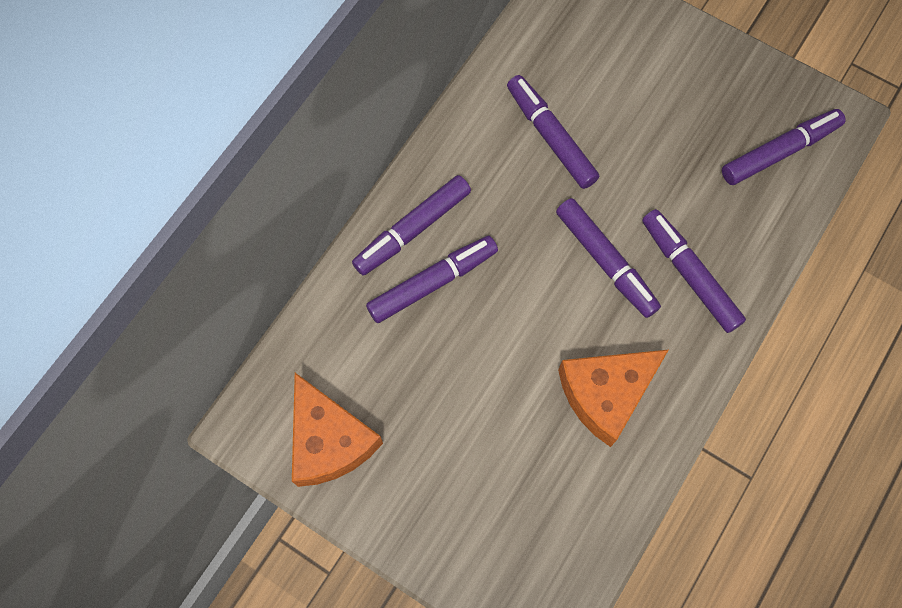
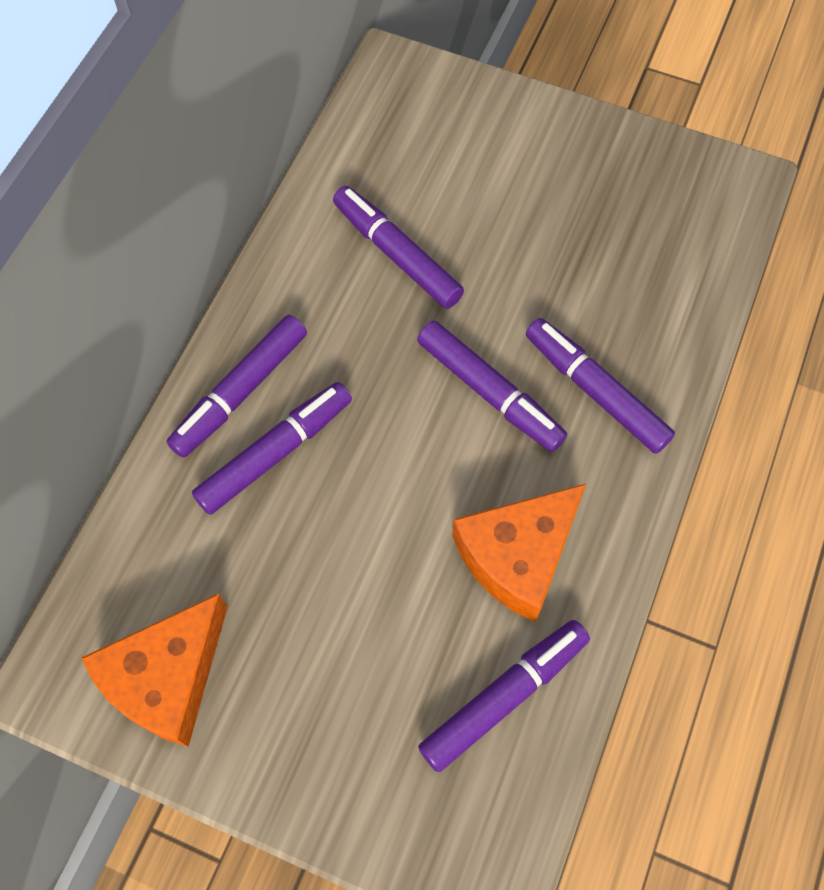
camera: 10 degrees left, 5 degrees down
(329, 440) = (166, 678): orange cheese -> orange cheese turned 75 degrees clockwise
(780, 152) = (677, 230): purple marker -> purple marker (504, 697)

